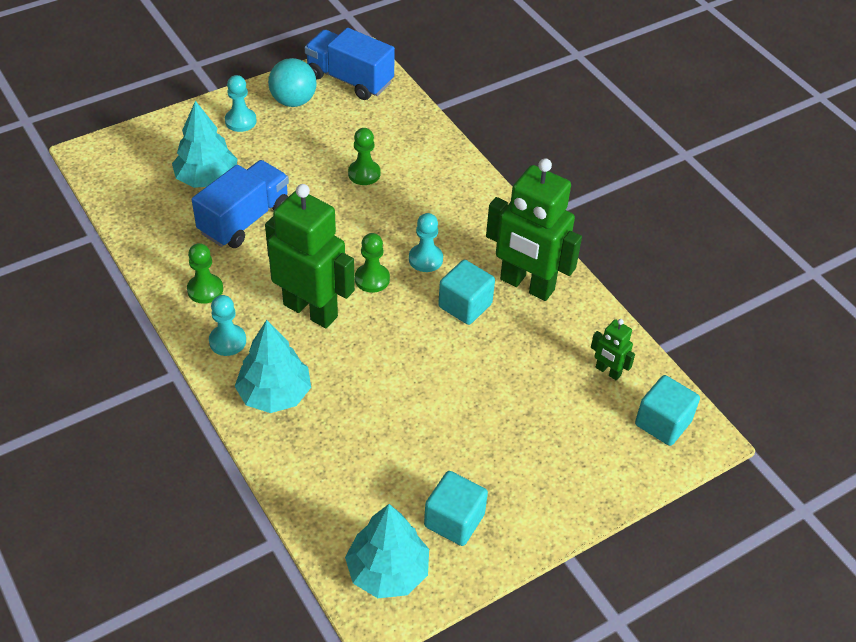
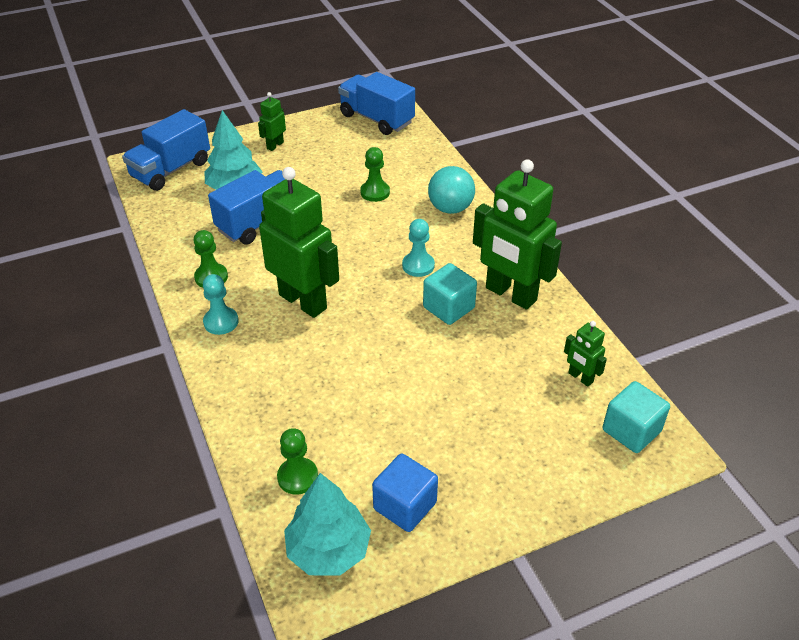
camera: 10 degrees right, 5 degrees down
(128, 160) = (171, 170): none -> blue truck
(240, 121) = (275, 145): turquoise pawn -> green robot
(274, 394) = (253, 372): turquoise tree -> none
(293, 101) = (324, 133): turquoise ball -> turquoise ball (450, 208)
(372, 279) = (365, 279): green pawn -> green pawn (297, 477)
(454, 520) = (405, 506): turquoise cube -> blue cube

